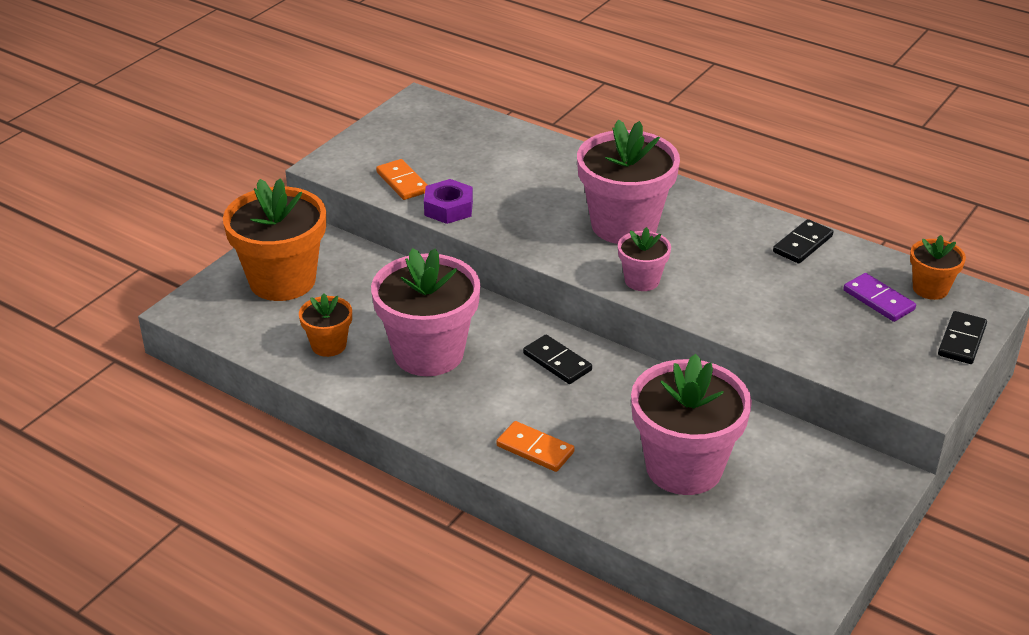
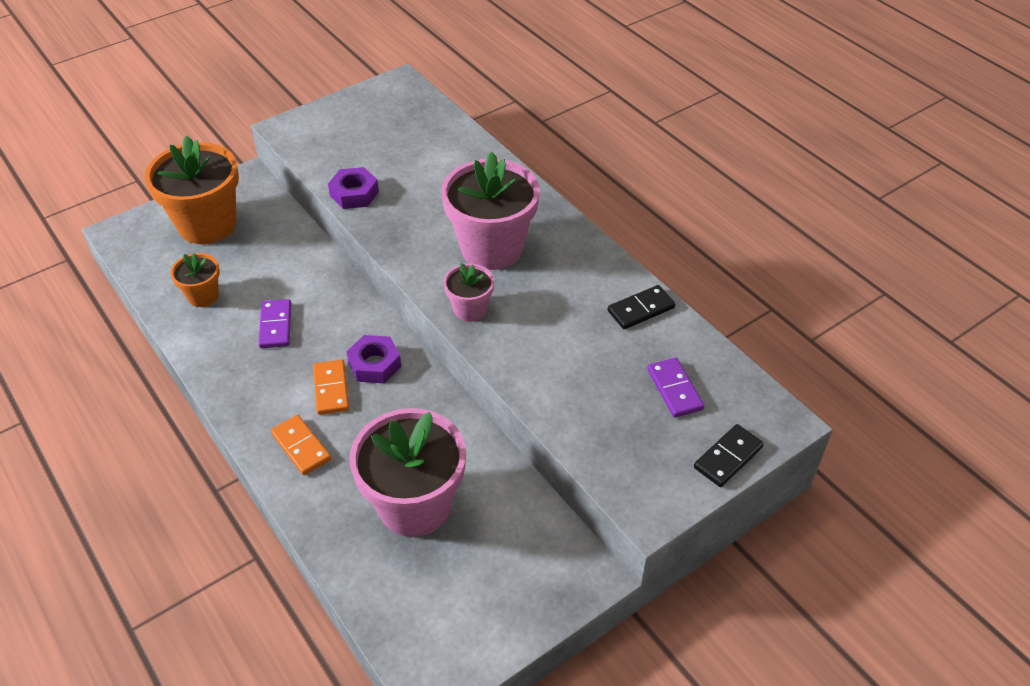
camera: 20 degrees right, 10 degrees up
(402, 182) = (334, 159): orange domino -> orange domino (331, 389)
(428, 353) = (276, 326): pink flower pot -> purple domino
(557, 362) = (374, 364): black domino -> purple nut
(930, 288) = (733, 390): orange flower pot -> none

